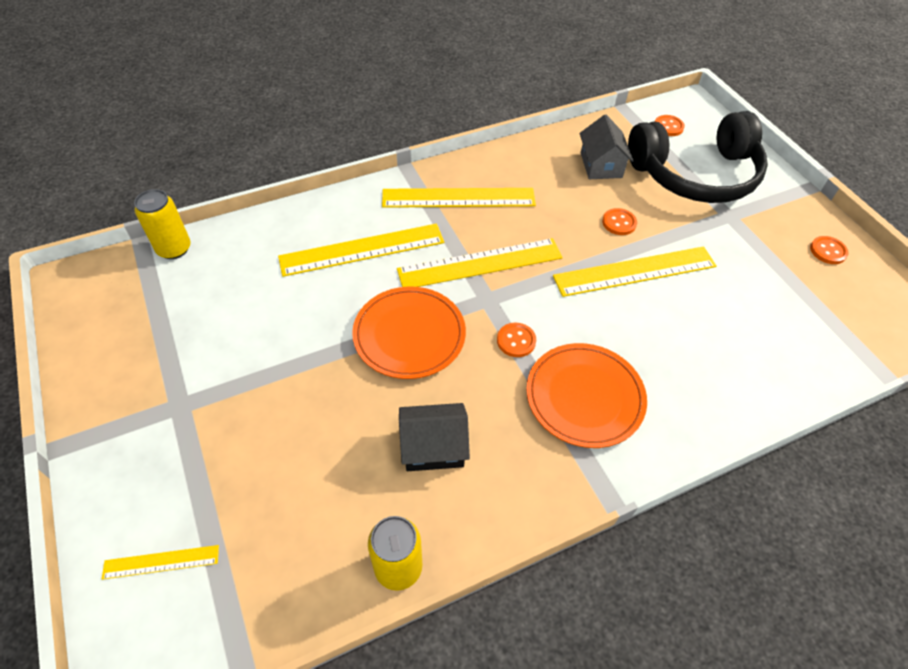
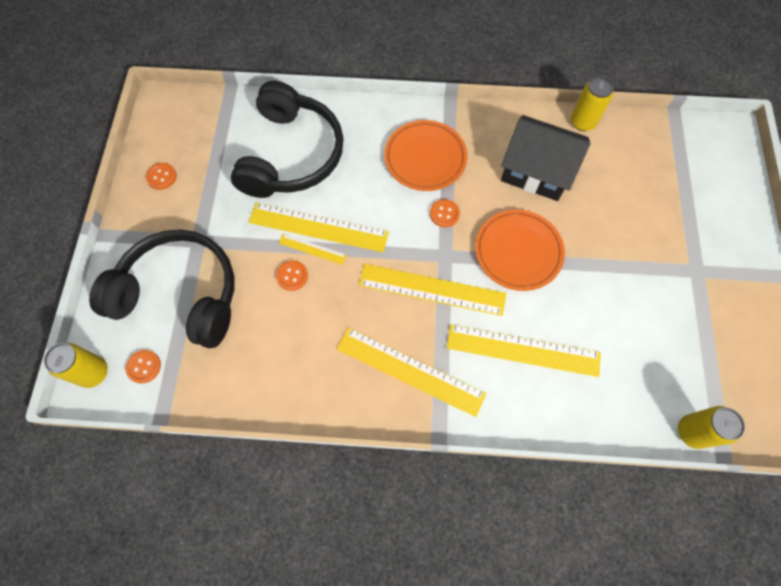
camera: 150 degrees left, 15 degrees up
(161, 562) = (713, 178): yellow ruler -> yellow ruler (312, 249)
(433, 447) = (536, 171): black house -> black house, size x1.58
(601, 165) = (253, 348): grey house -> none
(698, 112) = (93, 372): none -> yellow can
(734, 330) = (291, 155): none -> black headphones

